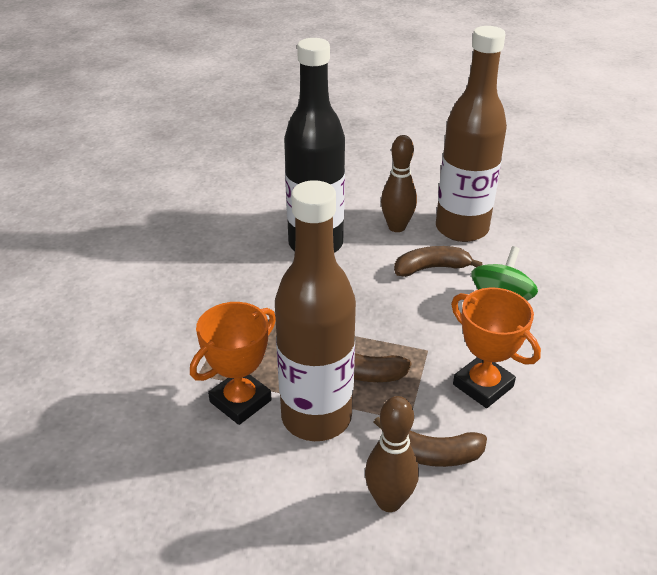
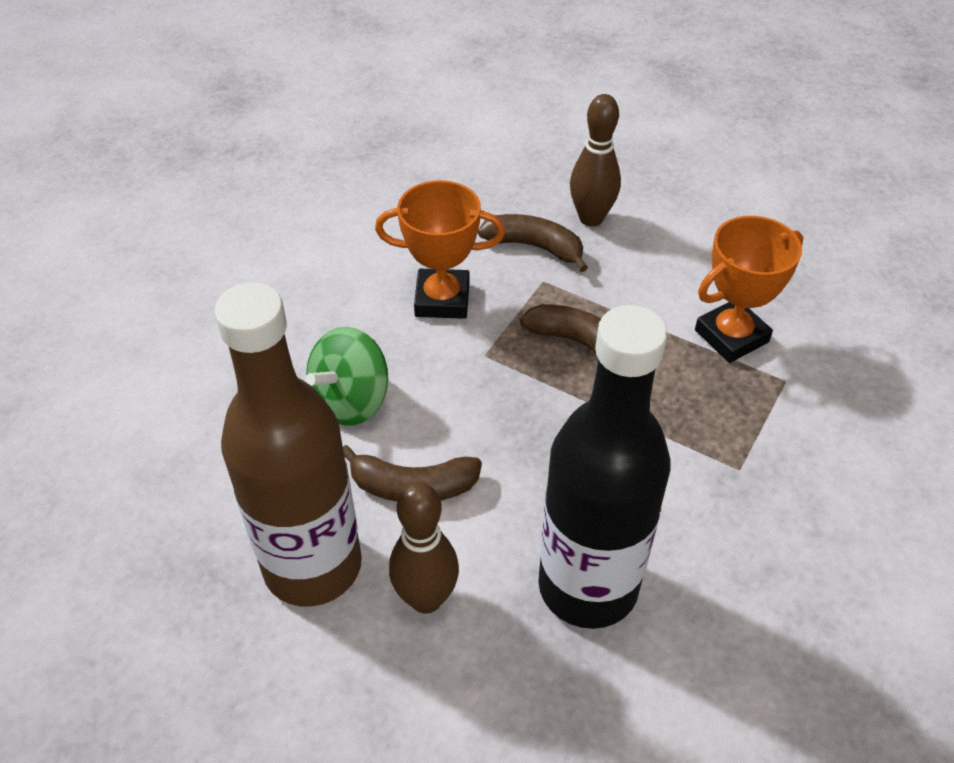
camera: 165 degrees left, 10 degrees up
(316, 417) = (645, 302): brown bottle -> none
(483, 385) = (442, 299): orange trophy -> orange trophy turned 60 degrees counterclockwise

